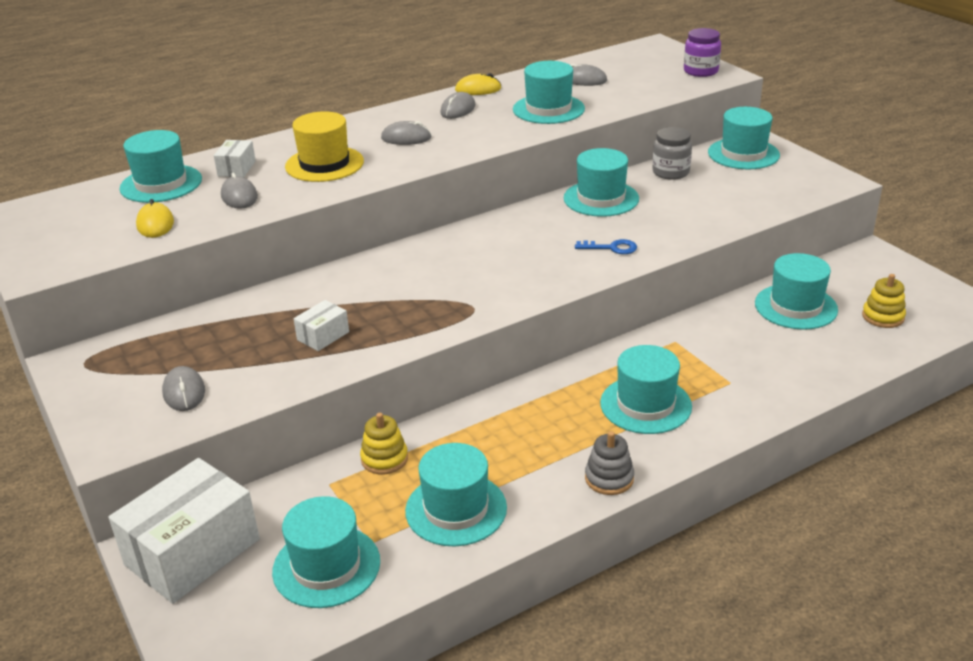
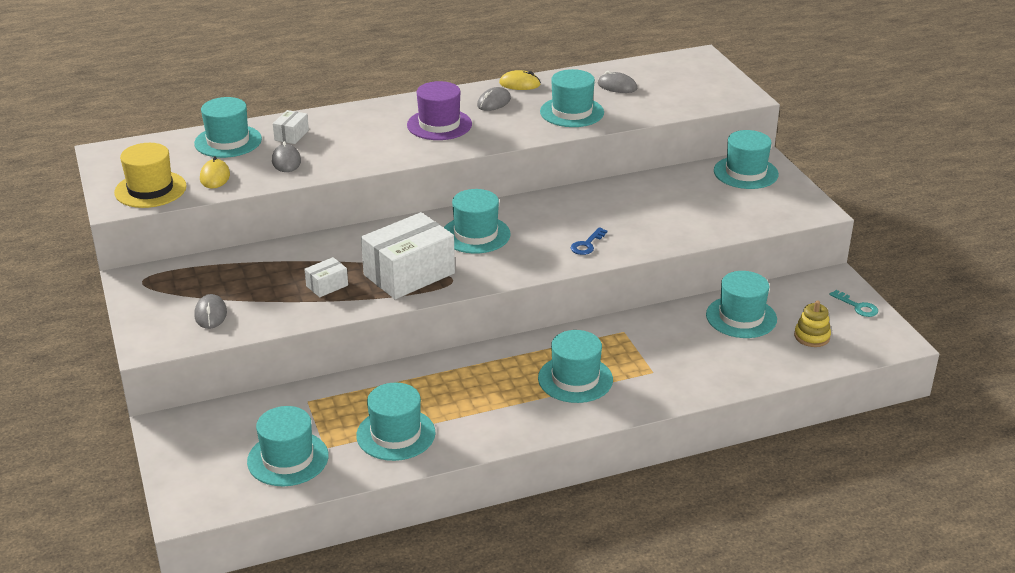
camera: 10 degrees right, 0 degrees up
(192, 552) = (195, 434): white box -> white box (409, 274)
(324, 164) = (363, 141): yellow hat -> yellow hat (150, 189)
(384, 459) = (355, 389): yellow stacking toy -> none
(406, 138) = (439, 125): grey mouse -> purple hat
(601, 198) = (599, 198): turquoise hat -> turquoise hat (476, 234)
(609, 478) = (521, 430): grey stacking toy -> none
(611, 248) = (587, 244): blue key -> blue key turned 105 degrees clockwise
(670, 172) = (671, 182): grey jar -> none
(700, 71) = (726, 90): purple jar -> none
(912, 278) = (857, 306): none -> turquoise key

